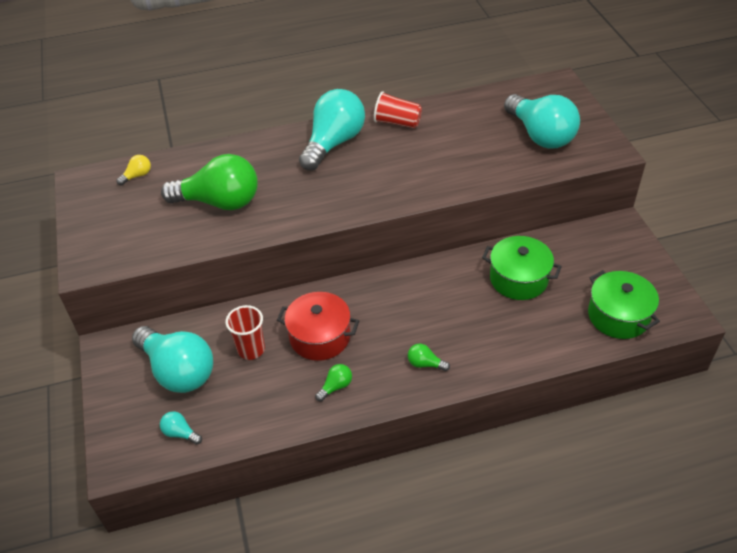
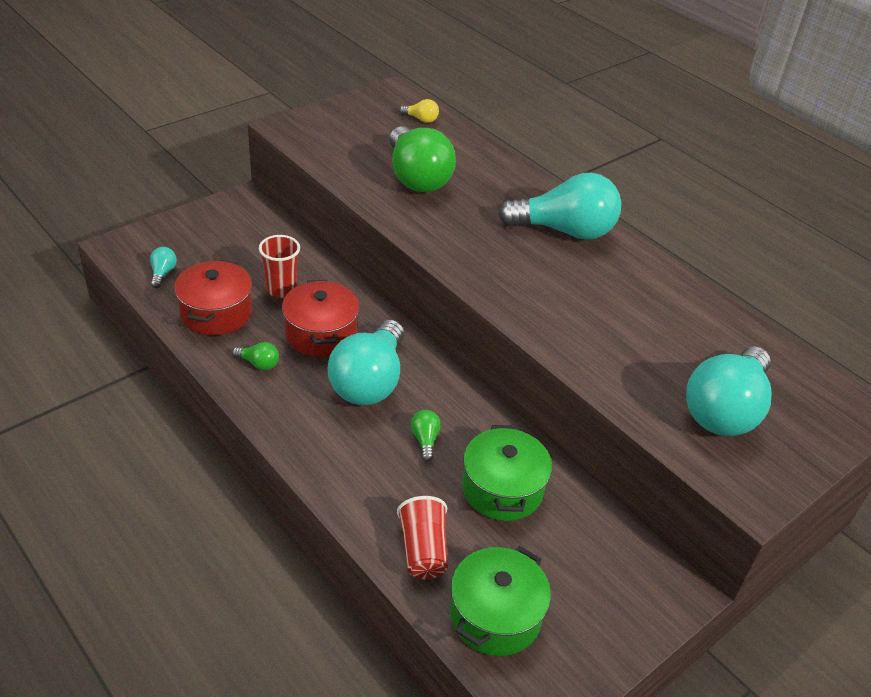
camera: 60 degrees right, 5 degrees down
(178, 371) = (234, 250): turquoise light bulb -> turquoise light bulb (369, 381)
(257, 403) = (216, 313): none -> red pot
(397, 122) = (641, 271): red cup -> red cup (423, 550)
(425, 364) = (320, 429): green light bulb -> green light bulb (425, 440)

